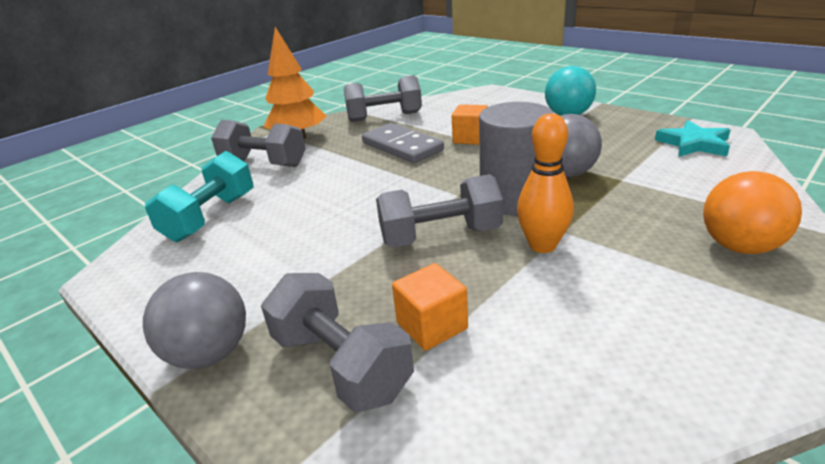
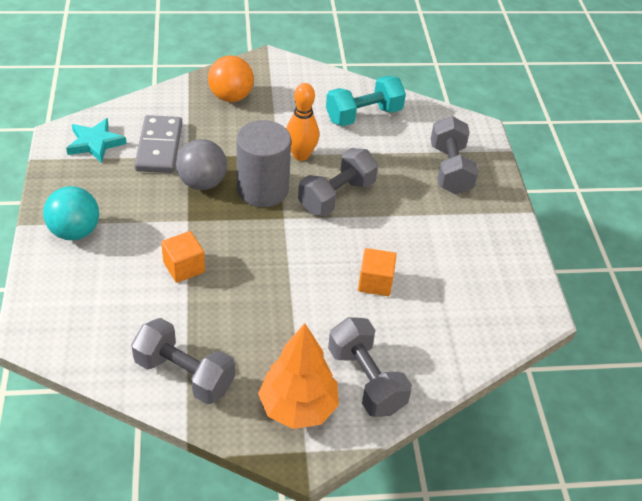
camera: 145 degrees left, 15 degrees up
(210, 217) = (453, 327): turquoise dumbbell -> turquoise dumbbell (363, 115)
(210, 353) = (501, 212): grey ball -> none
(402, 146) = (241, 303): grey domino -> grey domino (159, 147)
(432, 326) = (399, 158): orange cube -> orange cube (375, 282)
(440, 236) = (336, 196): grey dumbbell -> grey dumbbell turned 75 degrees counterclockwise

